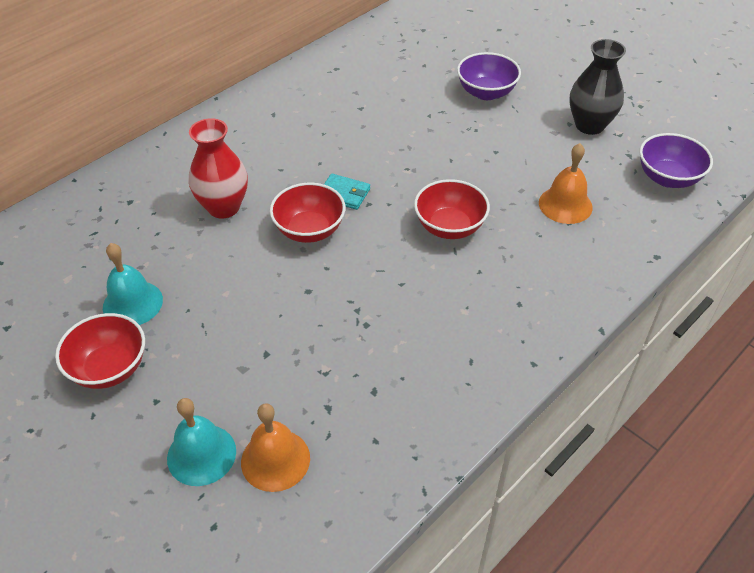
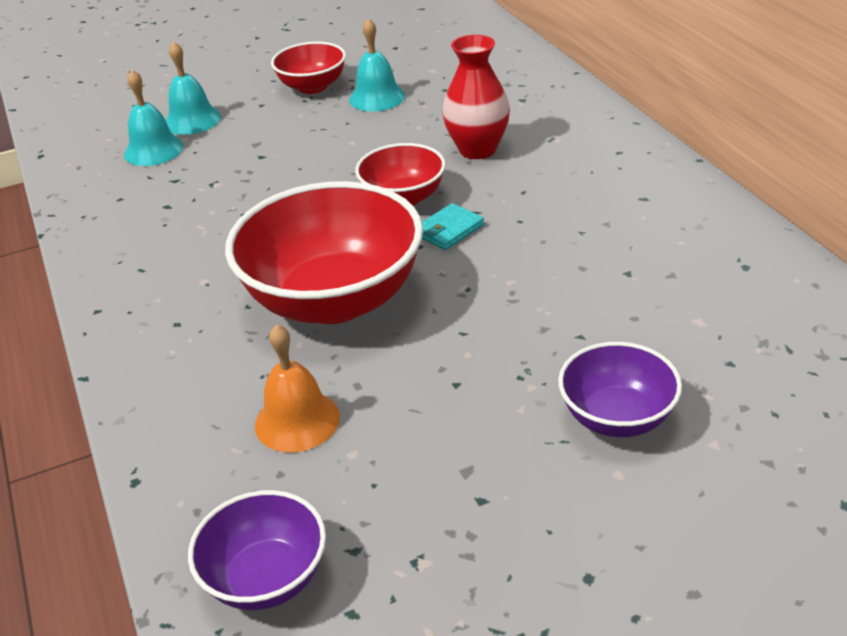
camera: 115 degrees right, 10 degrees down
(275, 460) = (154, 150): orange bell -> turquoise bell
(449, 227) = (334, 300): red bowl -> red bowl, size x1.88
(589, 125) = (461, 526): black vase -> none

